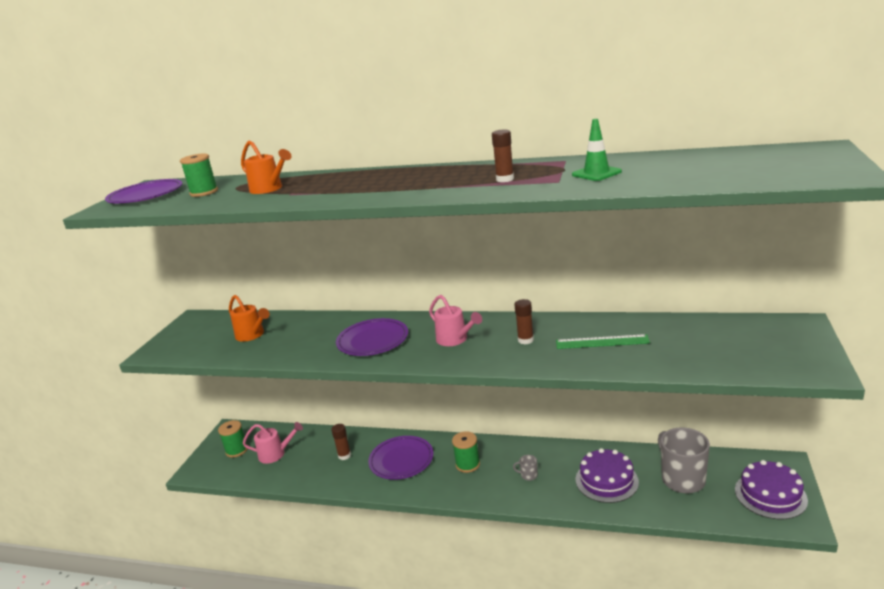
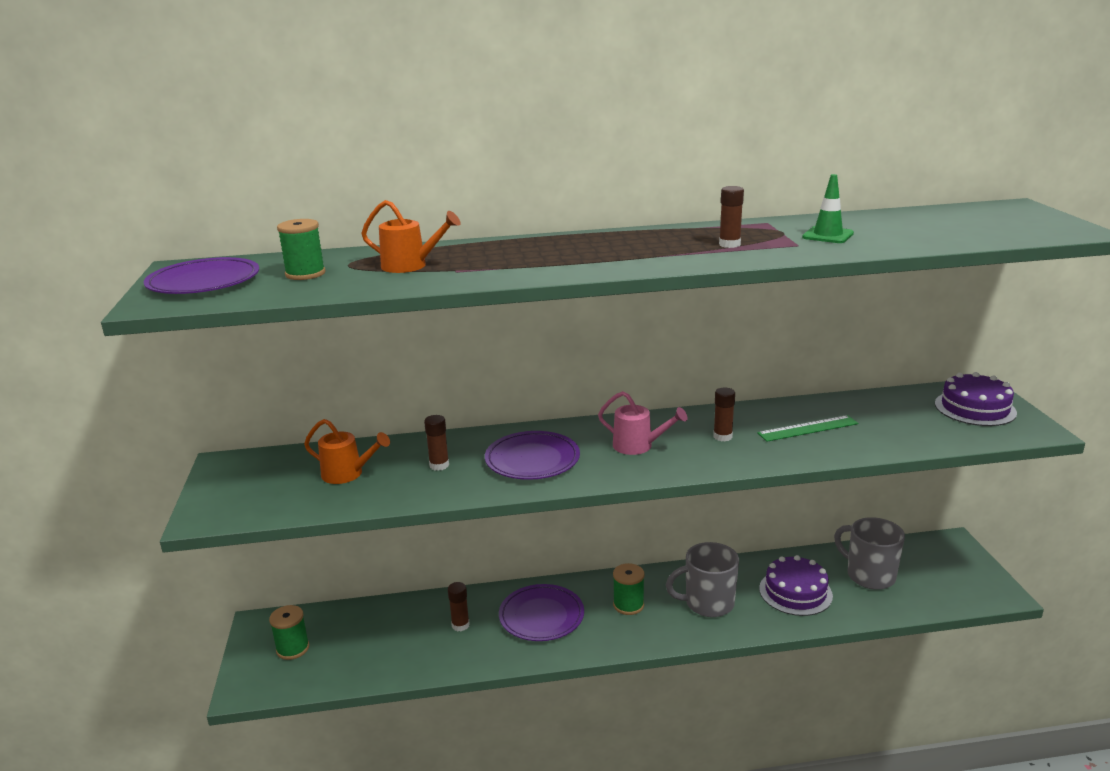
camera: 25 degrees left, 0 degrees up
(276, 454) = (358, 642): pink watering can -> none
(310, 336) = (439, 465): none -> brown glue stick
(528, 475) = (708, 603): grey mug -> grey mug, size x2.40
(770, 495) = (959, 574): purple cake -> purple cake (975, 408)

